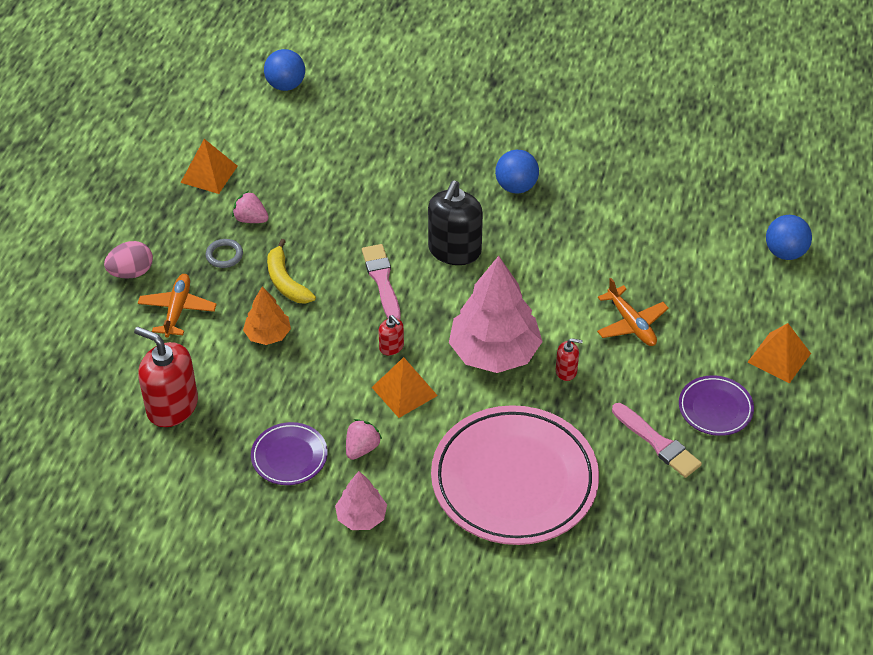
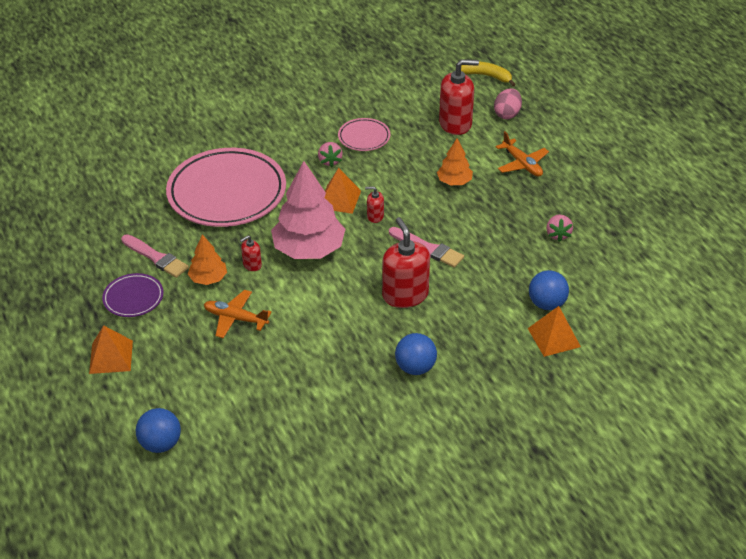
camera: 140 degrees right, 5 degrees down
(131, 272) = (577, 166): pink egg -> pink egg (507, 114)
(209, 174) = (625, 245): orange pyramid -> orange pyramid (554, 337)
(224, 255) = (541, 205): grey ring -> none
(250, 219) = (558, 234): pink strawberry -> pink strawberry turned 105 degrees clockwise
(286, 85) = (677, 339): blue ball -> blue ball (546, 304)
(286, 282) = (484, 213): yellow banana -> yellow banana (486, 76)
(289, 456) = (364, 137): purple plate -> pink plate
(361, 517) = (293, 134): pink tree -> none
(454, 250) = (405, 295): black soap dispenser -> red soap dispenser
(623, 383) = (208, 278): none -> orange tree
(658, 443) = (156, 257): pink brush -> pink brush turned 150 degrees counterclockwise

